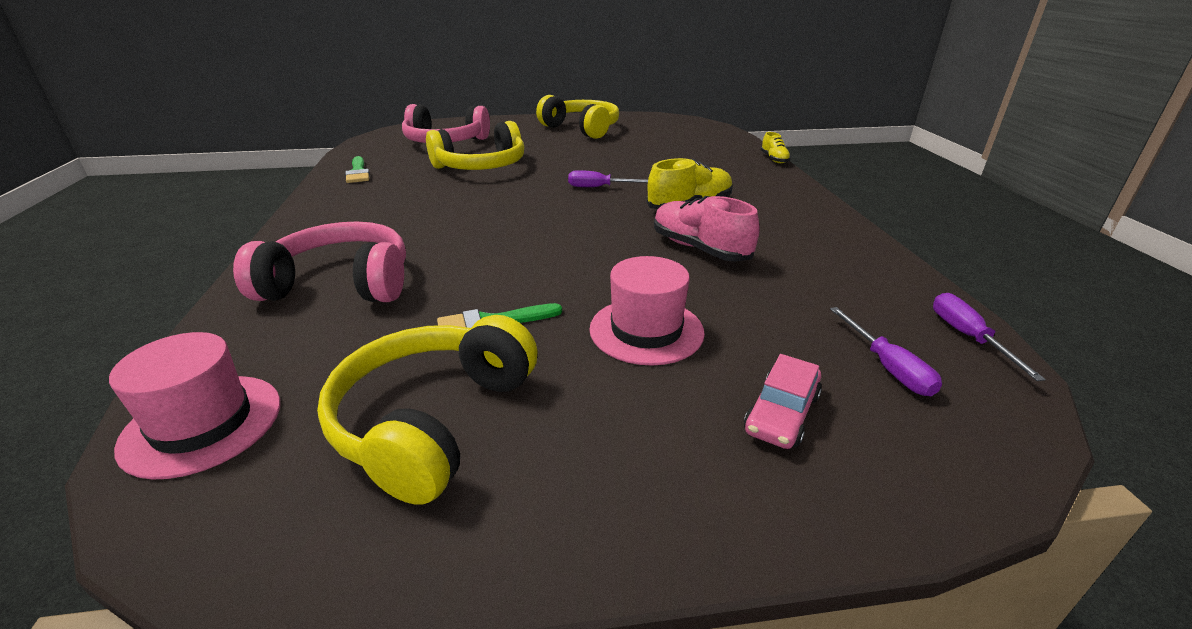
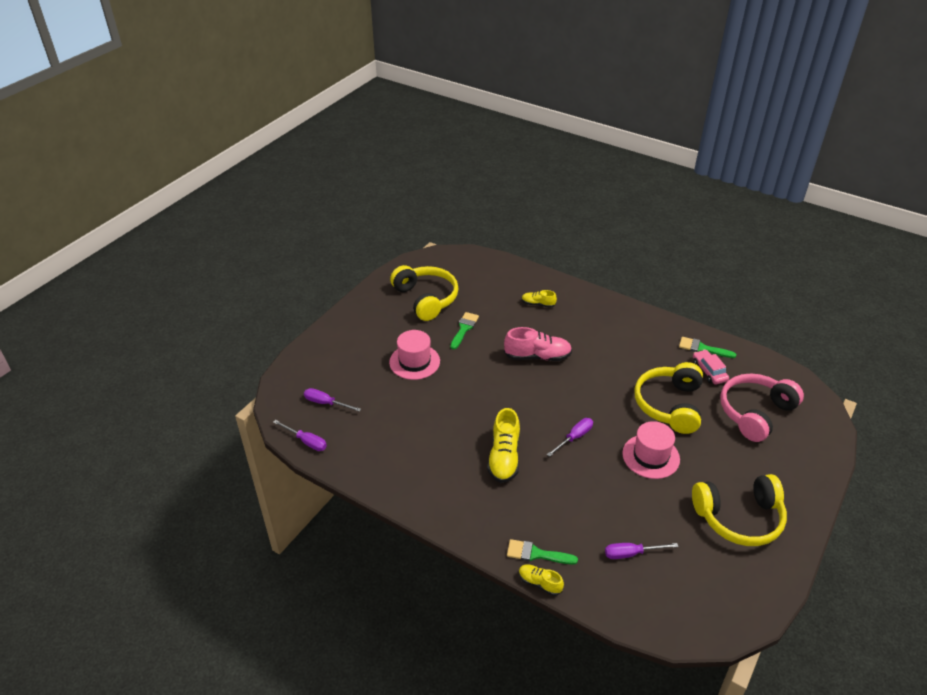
camera: 130 degrees right, 10 degrees up
(202, 424) = (473, 263): pink hat -> pink hat (650, 456)
(340, 284) = (538, 304): pink headphones -> yellow shoe
(682, 144) = (631, 553): none -> purple screwdriver
(699, 249) = (453, 421): pink shoe -> pink shoe (537, 356)
(754, 166) = (536, 554): none -> green brush
(781, 413) = (344, 362): pink car -> pink car (709, 371)

